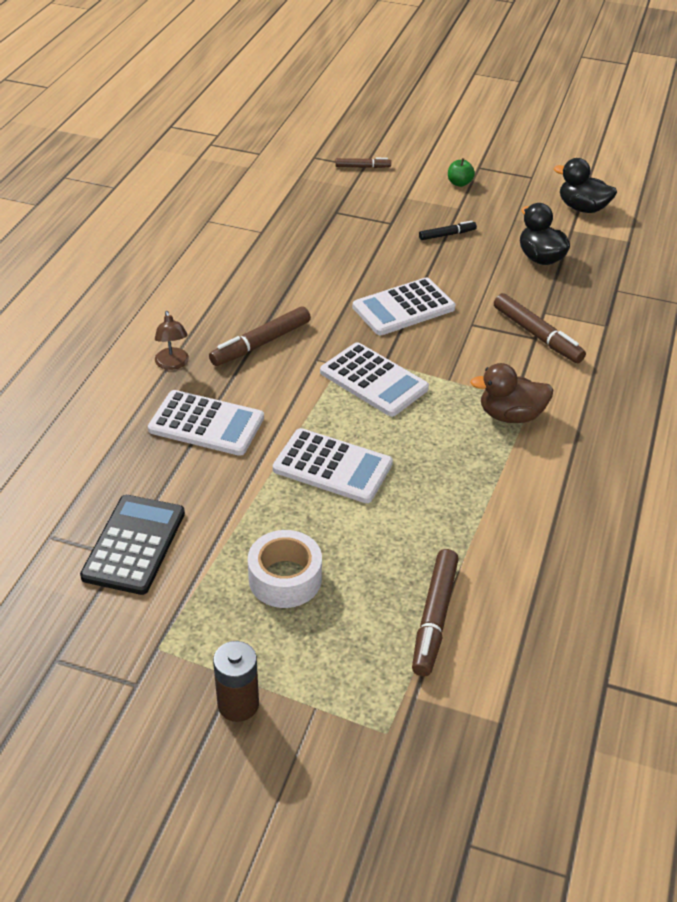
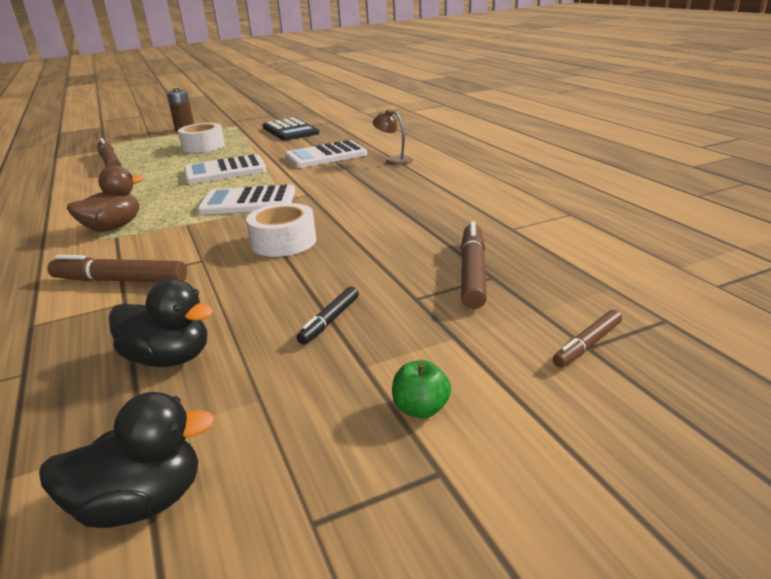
camera: 140 degrees right, 15 degrees down
(260, 343) = (360, 184): brown marker -> brown marker (473, 273)
(403, 308) = (283, 242): white calculator -> white tape

